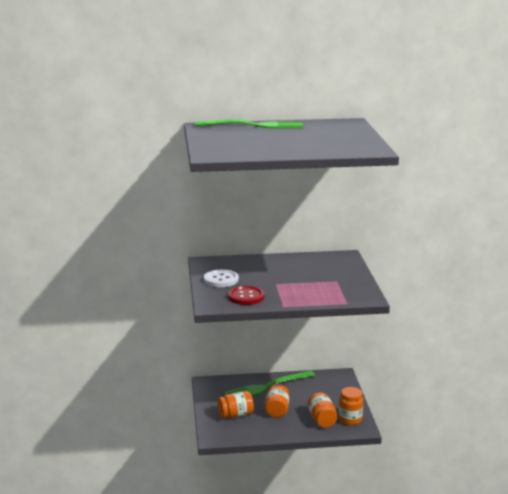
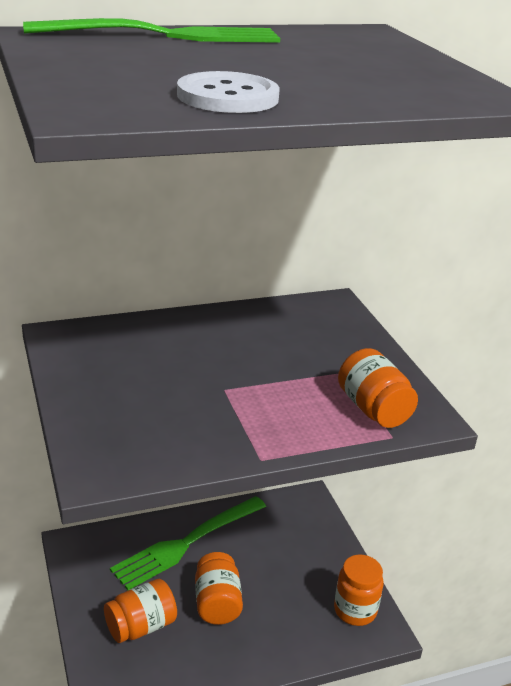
camera: 15 degrees left, 10 degrees up
(221, 280) = (104, 386): white button -> white button (228, 97)
(246, 297) = (171, 435): red button -> none
(322, 420) = (305, 618): orange jar -> orange jar (373, 409)

